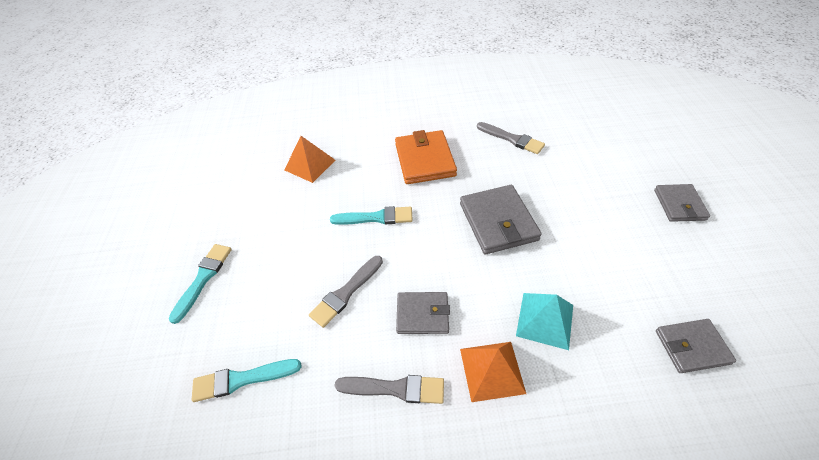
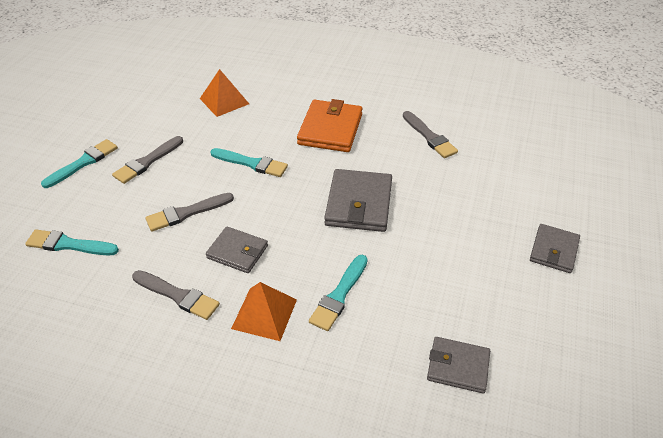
camera: 20 degrees right, 5 degrees down
(271, 253) = (147, 162): none -> grey brush
(545, 320) = (339, 295): turquoise pyramid -> turquoise brush

